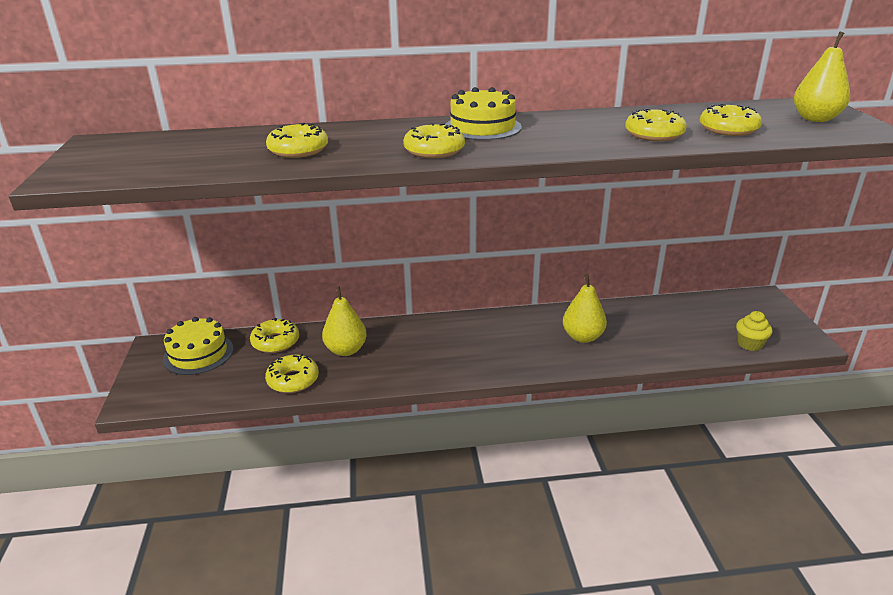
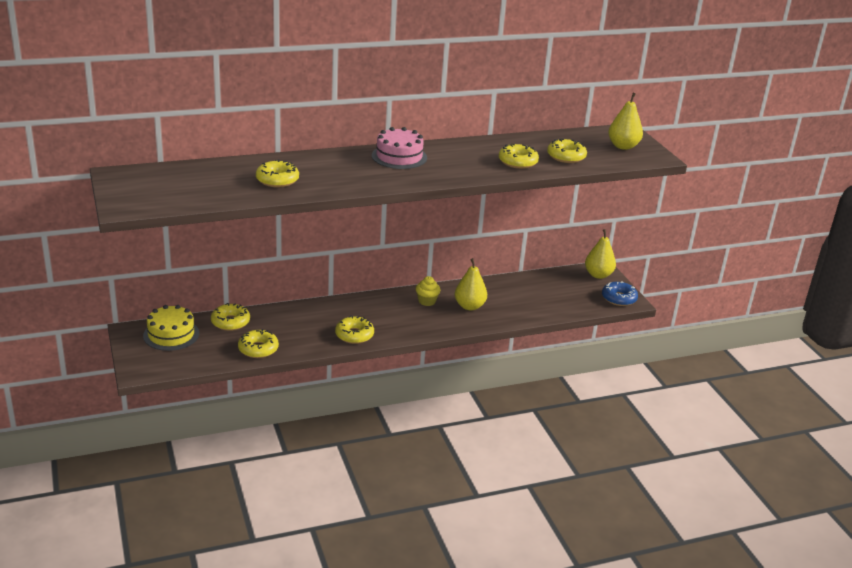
camera: 15 degrees left, 0 degrees up
(346, 350) = (290, 325): yellow pear -> yellow pear (598, 275)
(434, 150) = (373, 179): yellow donut -> yellow donut (354, 335)
(482, 127) = (399, 156): yellow cake -> pink cake
(749, 344) = (589, 305): yellow cupcake -> yellow cupcake (427, 301)
(791, 337) = (619, 298): none -> blue donut

